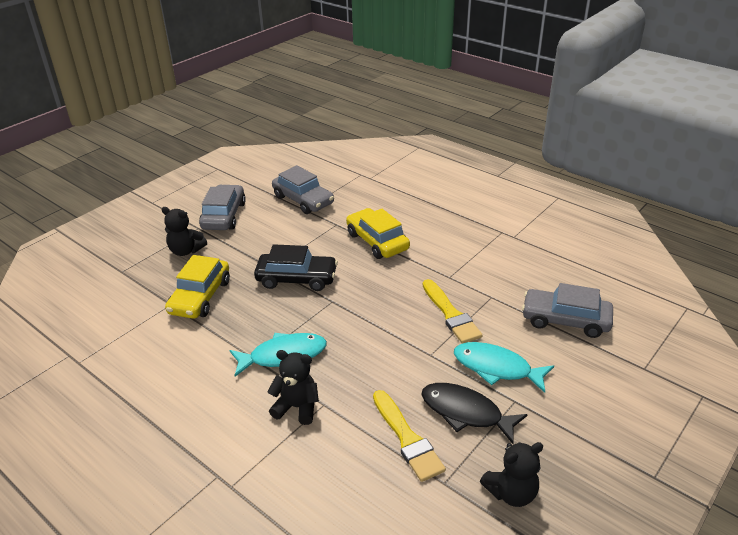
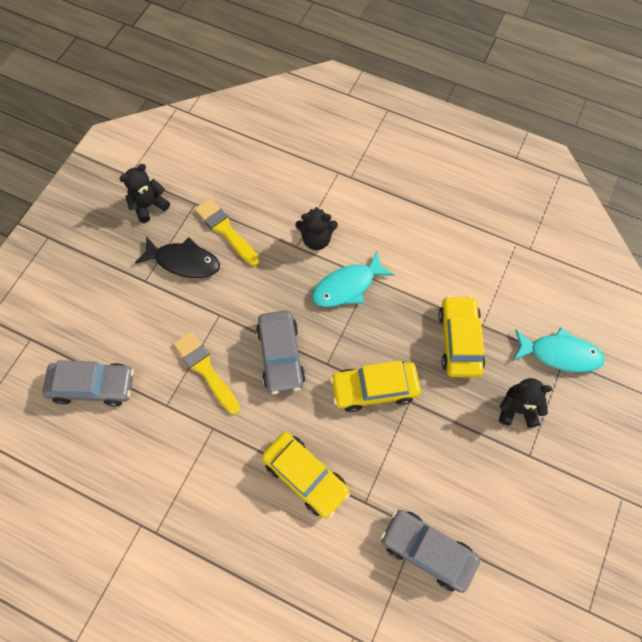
camera: 165 degrees right, 30 degrees up
(224, 215) = (513, 488): grey car -> grey car (281, 356)
(297, 279) = (374, 389): black car -> yellow car
(496, 368) = (160, 311): turquoise fish -> turquoise fish (560, 354)

